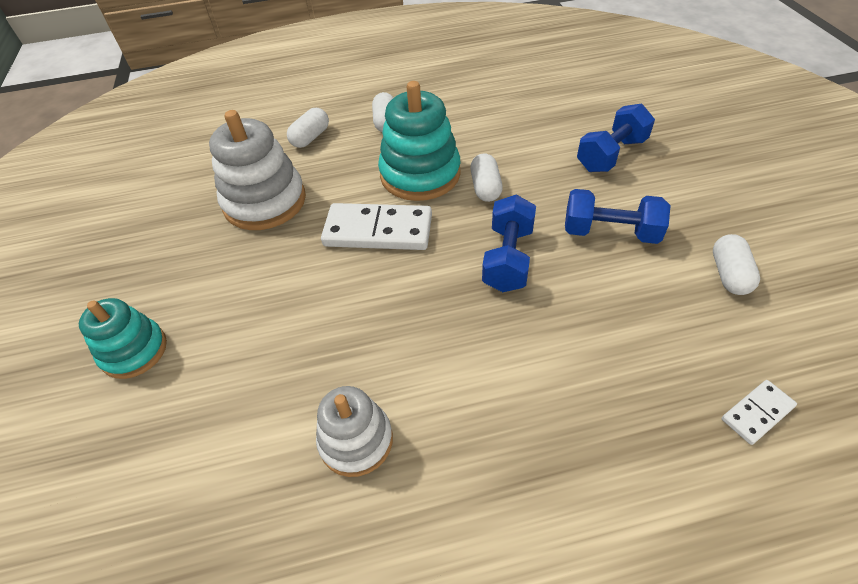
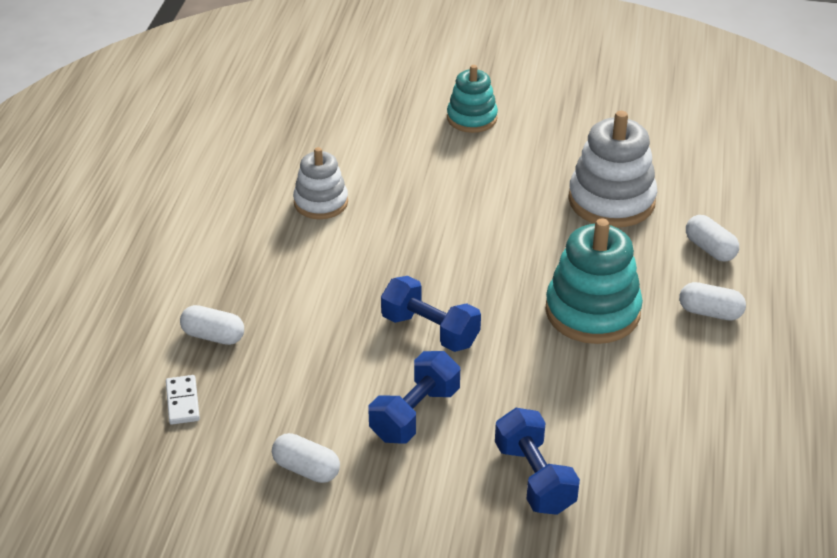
camera: 110 degrees right, 10 degrees down
(378, 230) = (523, 261): white domino -> none
(485, 188) = (540, 352): white capsule -> white capsule (213, 336)

